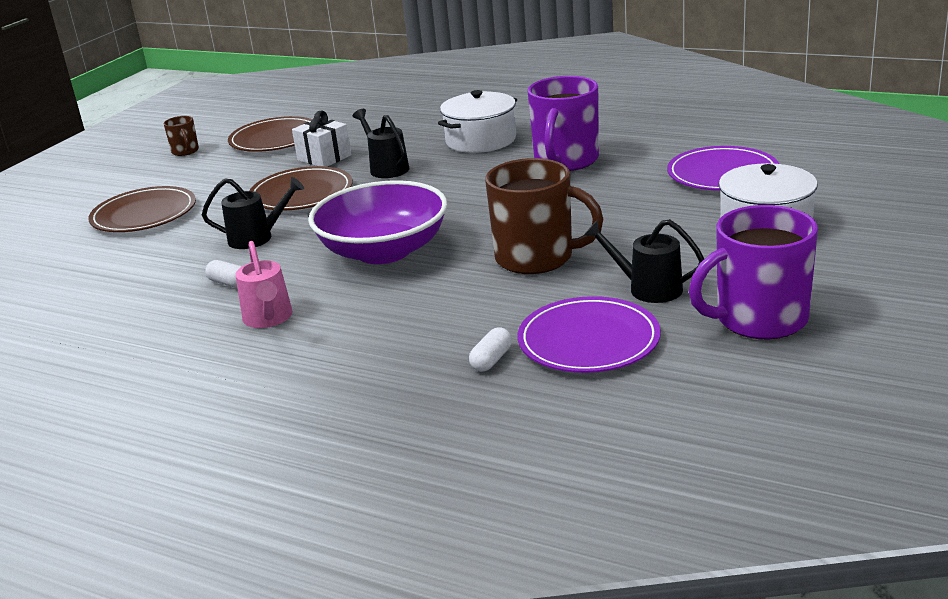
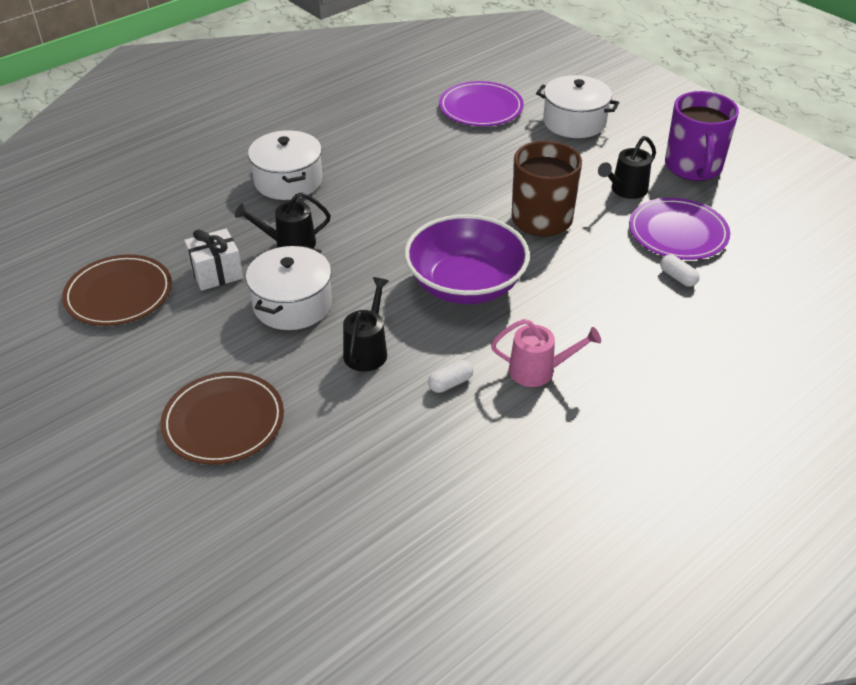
camera: 70 degrees left, 15 degrees up
(185, 151) = (66, 365): brown mug -> none
(301, 194) = (292, 304): brown plate -> white pot
(565, 161) = (383, 157): purple mug -> none

